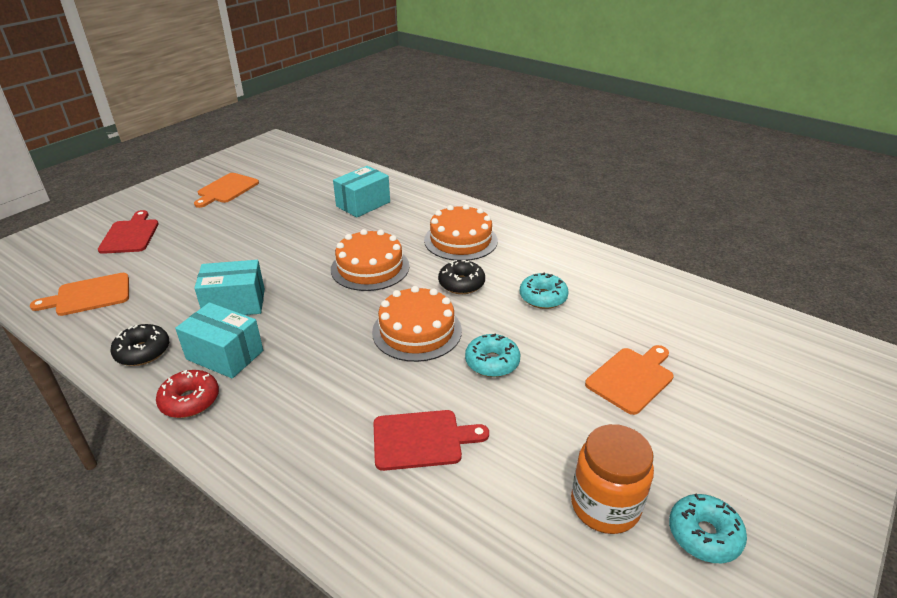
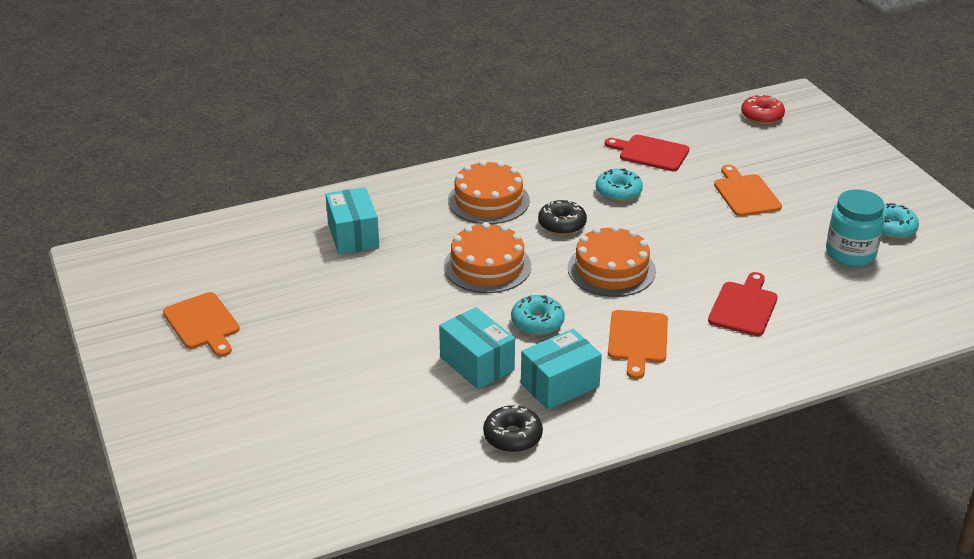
camera: 60 degrees left, 0 degrees up
(89, 295) = (367, 465): orange cutting board -> orange cutting board (637, 340)
(130, 235) = (247, 419): red cutting board -> red cutting board (650, 153)
(190, 400) = (612, 416): red donut -> red donut (762, 116)
(235, 303) = (477, 363): turquoise box -> turquoise box turned 60 degrees counterclockwise
(492, 362) = (681, 246): turquoise donut -> turquoise donut (537, 322)
(605, 505) = (850, 253): orange jar -> turquoise jar

